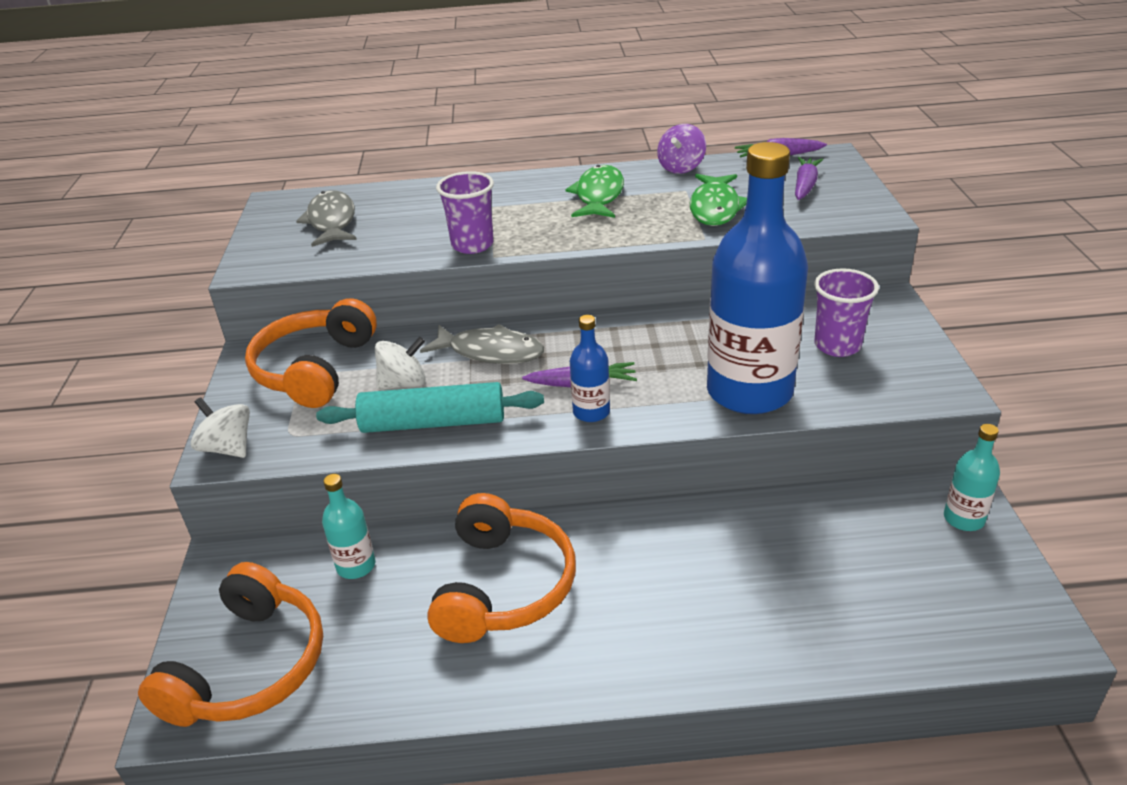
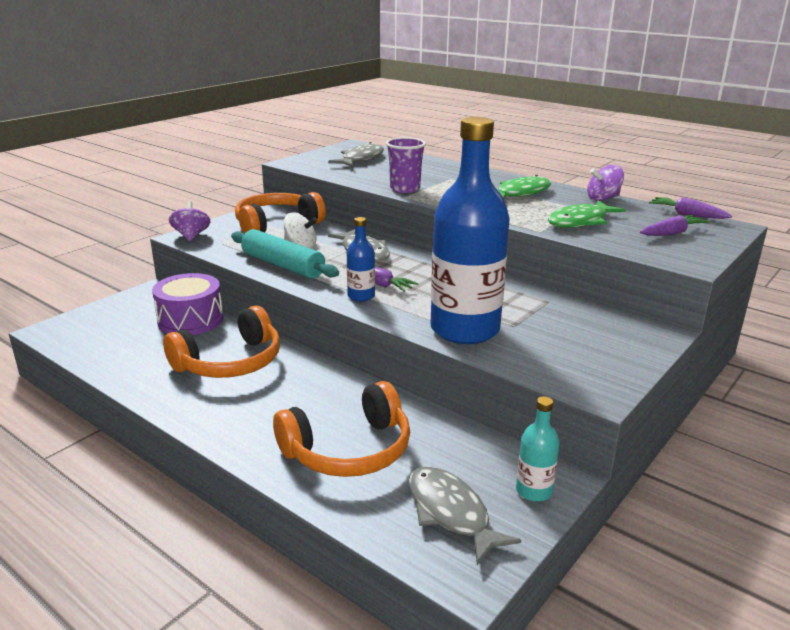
camera: 40 degrees right, 10 degrees down
(228, 448) = (191, 236): white spinning top -> purple spinning top
(249, 666) = (95, 330): orange headphones -> orange headphones (348, 450)
(356, 566) = (190, 320): turquoise bottle -> purple drum
(837, 345) = (570, 337): purple cup -> none
(947, 589) = (450, 513): none -> grey fish

